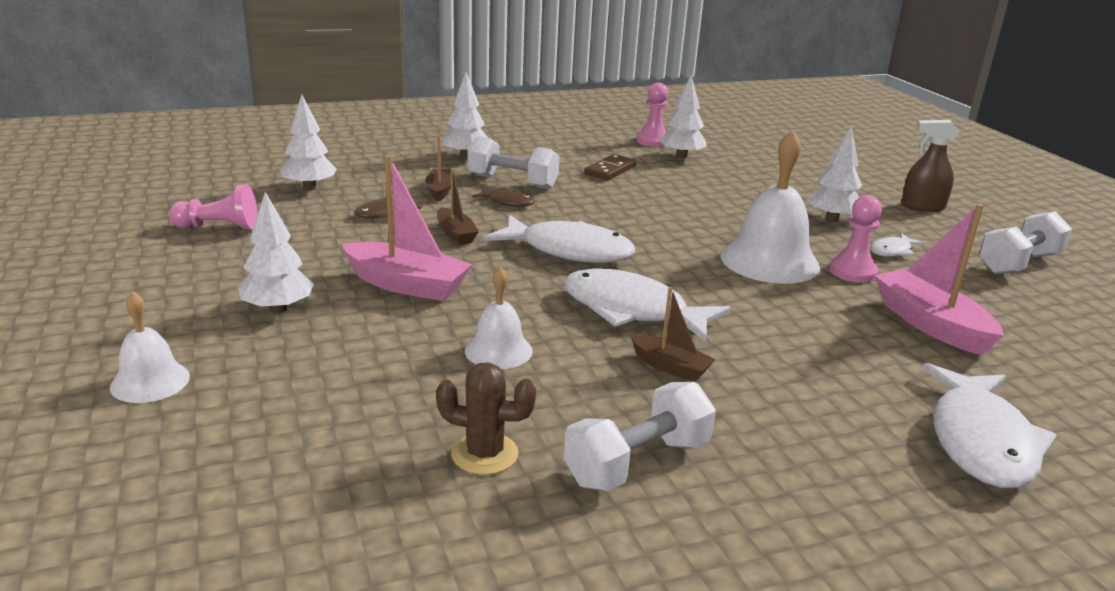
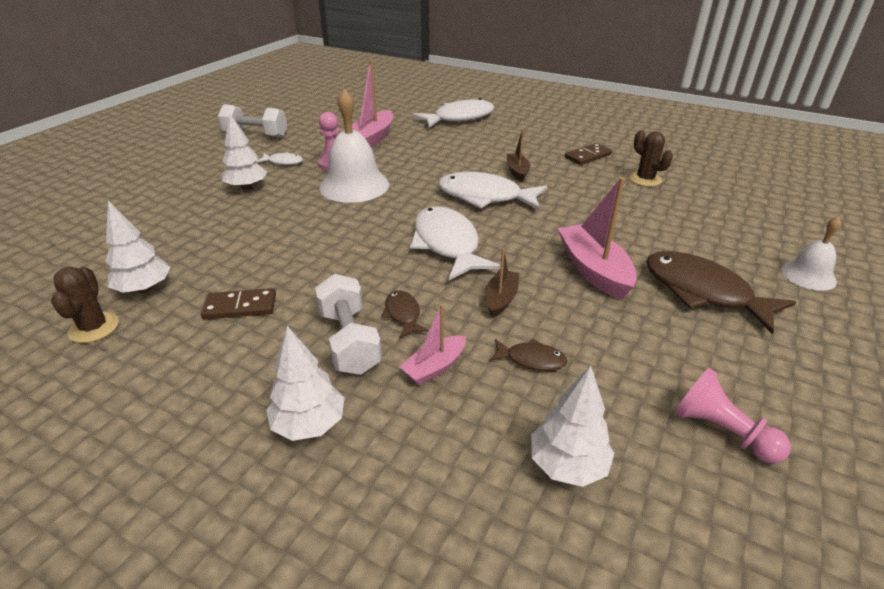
camera: 130 degrees left, 10 degrees up
(278, 309) = (703, 292): white tree -> brown fish
(440, 191) = (435, 367): brown boat -> pink boat
(498, 350) = (587, 209): white bell -> none
(632, 310) = (485, 197): white fish -> white fish turned 120 degrees clockwise
(637, 463) = (588, 156): white dumbbell -> brown domino
(653, 141) = (94, 328): pink pawn -> brown cactus
(922, 207) = (179, 170): brown spray bottle -> none

